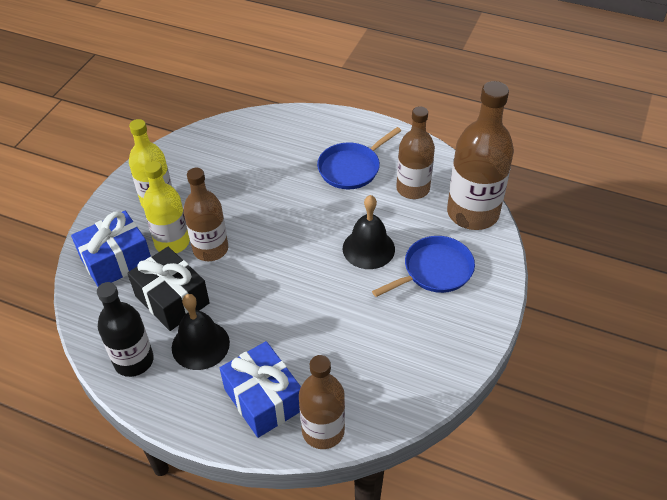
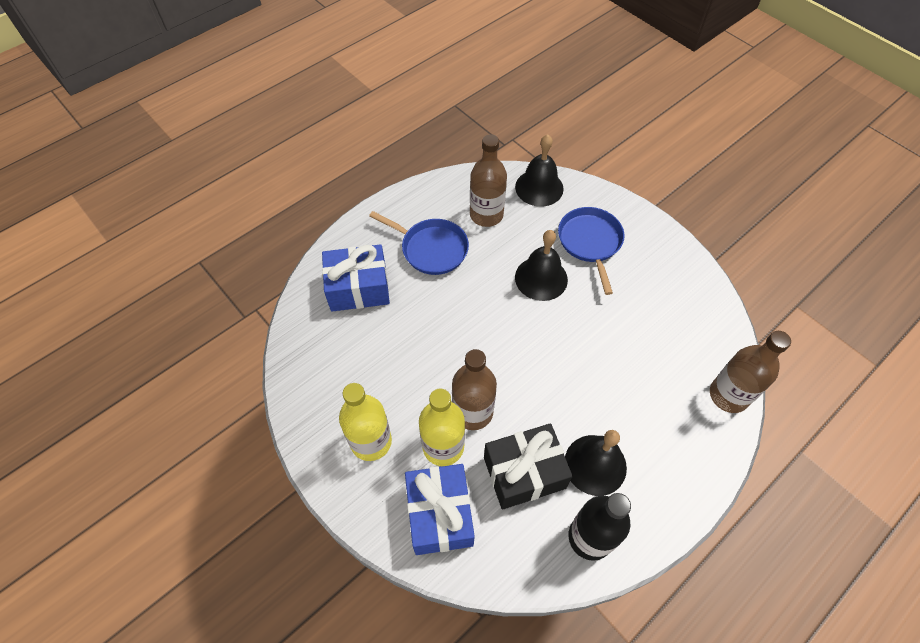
camera: 65 degrees left, 10 degrees up
(263, 399) = (679, 430): blue gift -> blue gift (358, 288)
(351, 168) = (431, 249): blue pan -> blue pan turned 45 degrees counterclockwise
(472, 213) = (539, 187): brown bottle -> black bell

